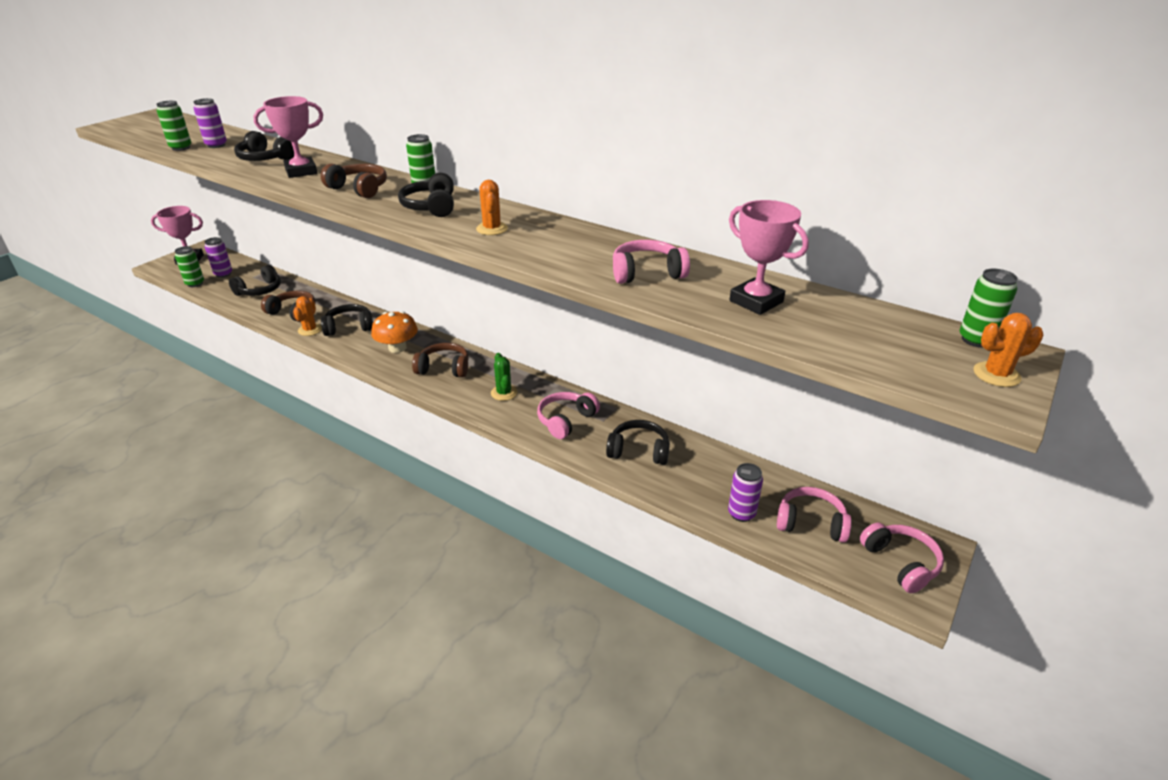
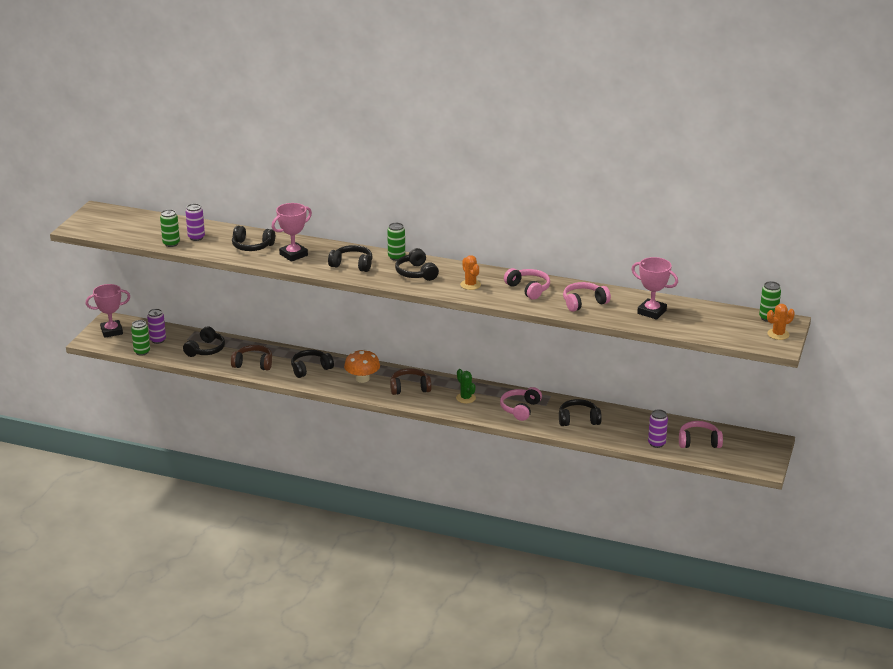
camera: 15 degrees left, 5 degrees down
(310, 330) = (280, 375): orange cactus -> none
(359, 189) = (352, 265): brown headphones -> black headphones
(900, 563) = (753, 453): pink headphones -> pink headphones (528, 289)

